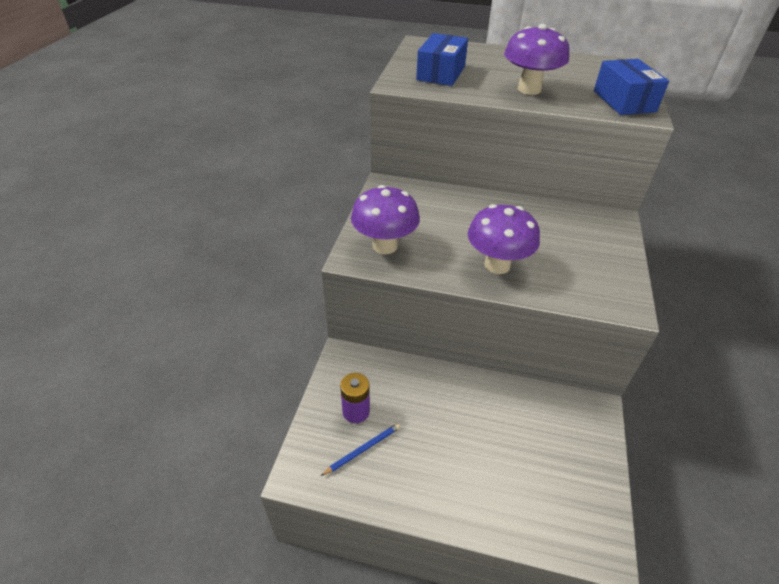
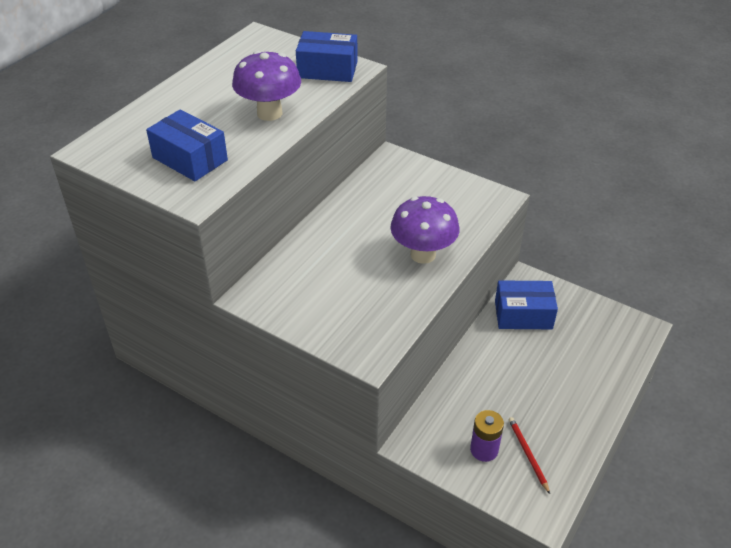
camera: 70 degrees left, 0 degrees up
(363, 449) = (528, 454): blue pencil -> red pencil
(385, 246) = (361, 326): purple mushroom -> none
(543, 414) = (523, 315): none -> blue box

